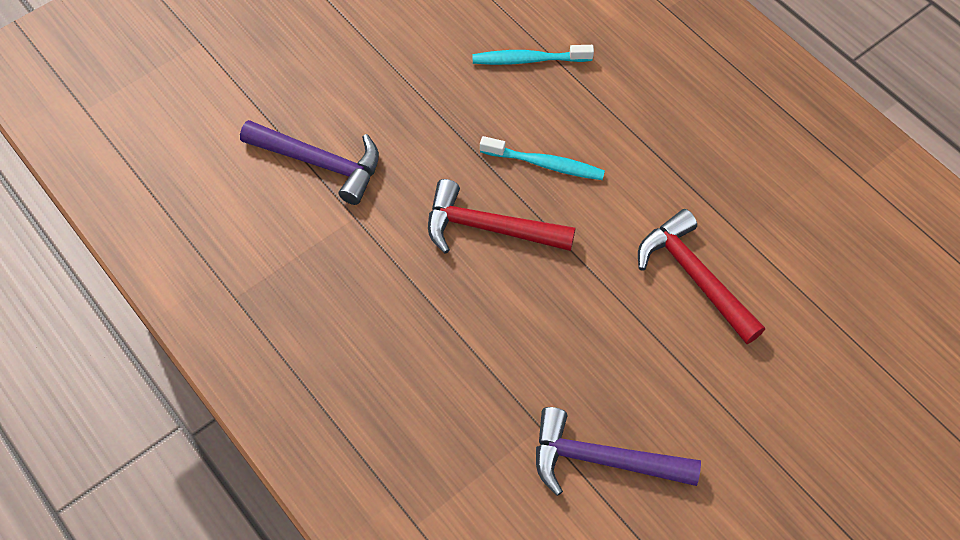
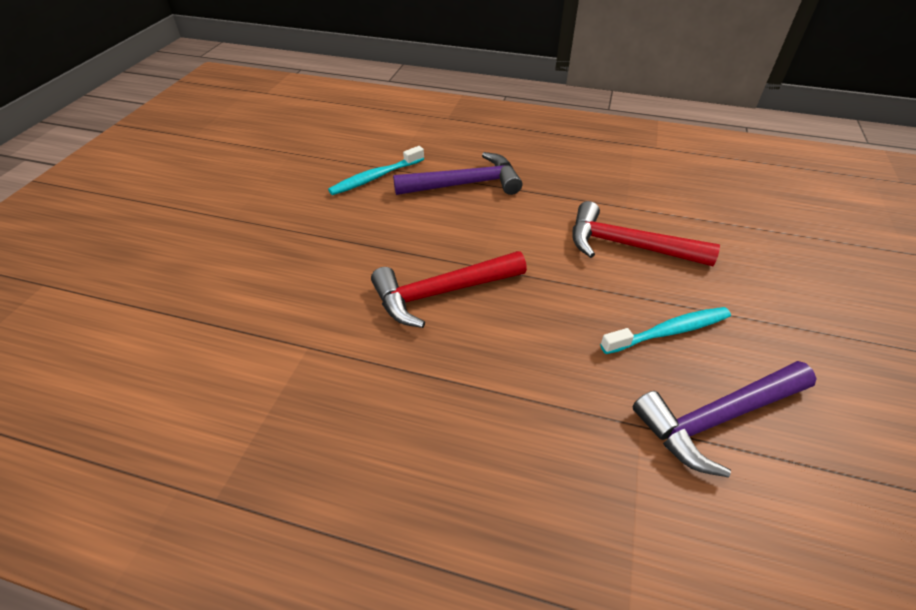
camera: 35 degrees left, 15 degrees down
(320, 163) = (239, 321): purple hammer -> purple hammer (464, 184)
(545, 164) = (447, 230): turquoise toothbrush -> turquoise toothbrush (669, 331)

